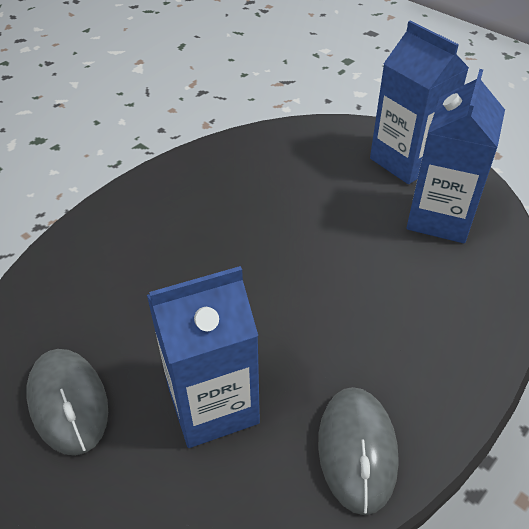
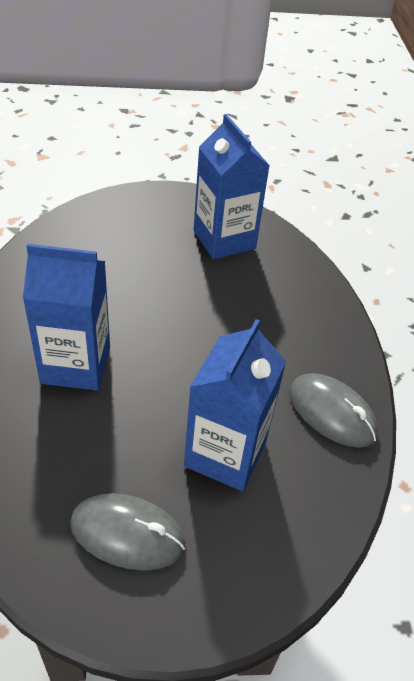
camera: 50 degrees left, 0 degrees up
(406, 161) = (161, 211): blue carton -> blue carton (76, 365)

